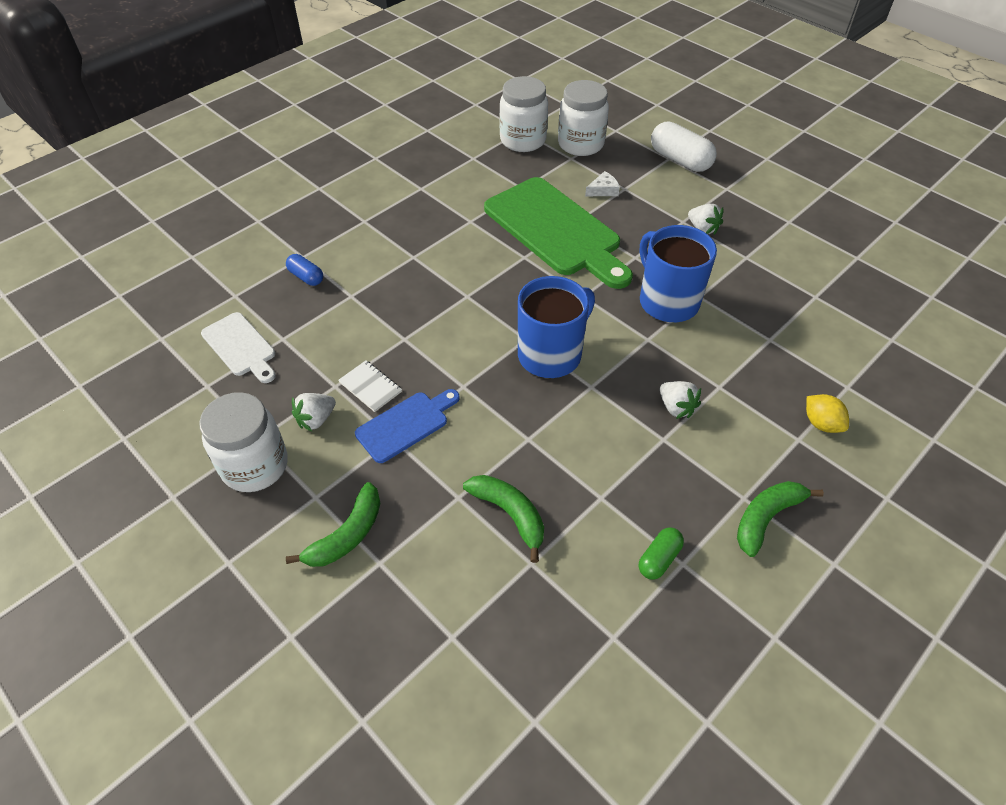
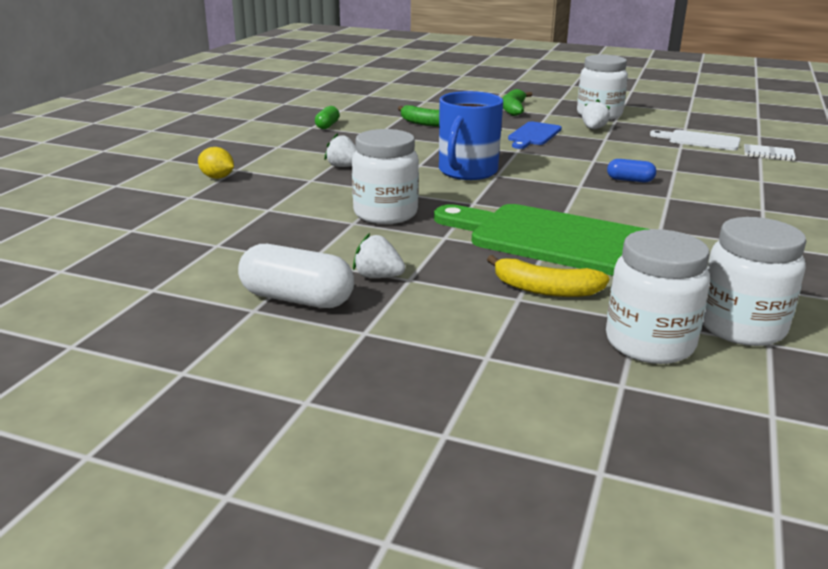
camera: 155 degrees right, 25 degrees down
(306, 277) = (731, 172): blue capsule -> blue capsule (630, 180)
(370, 387) = (581, 142): white notebook -> white notebook (768, 154)
(603, 190) = (545, 290): white cheese -> yellow banana
(667, 301) = (385, 214): blue mug -> white jar
(680, 160) = (465, 358): white capsule -> white capsule (297, 299)
(766, 518) = (260, 143): green banana -> none

